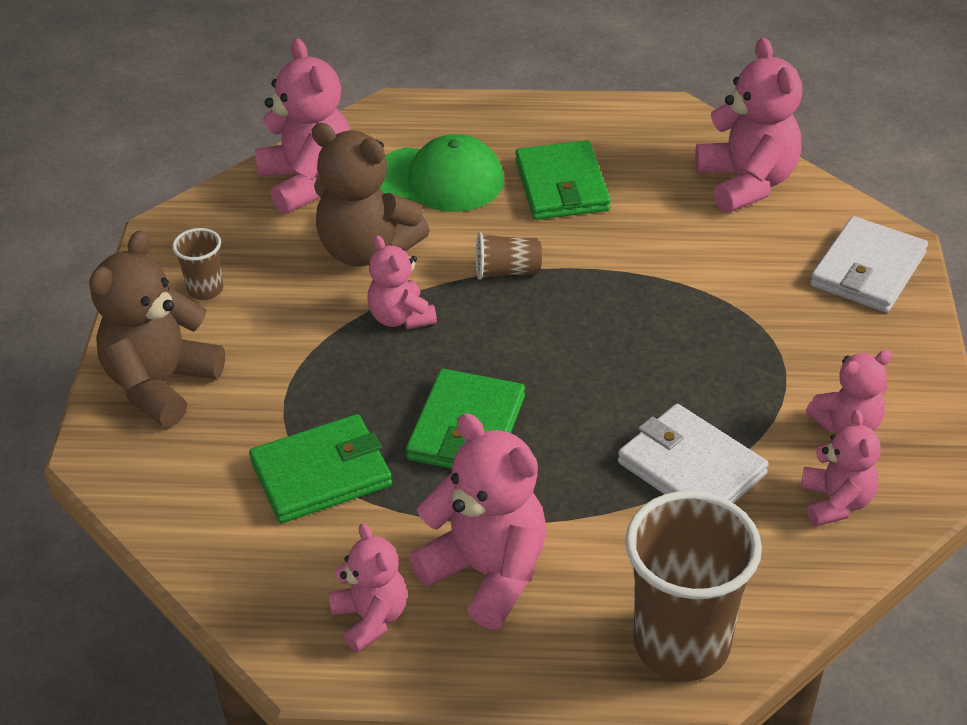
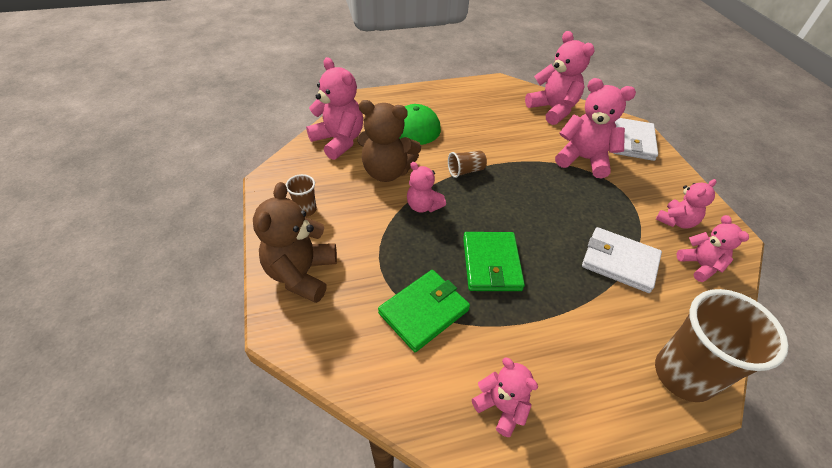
camera: 20 degrees left, 5 degrees up
(487, 572) = (552, 355): pink teddy bear -> pink teddy bear (583, 159)
(561, 186) = (469, 123): green wallet -> none

